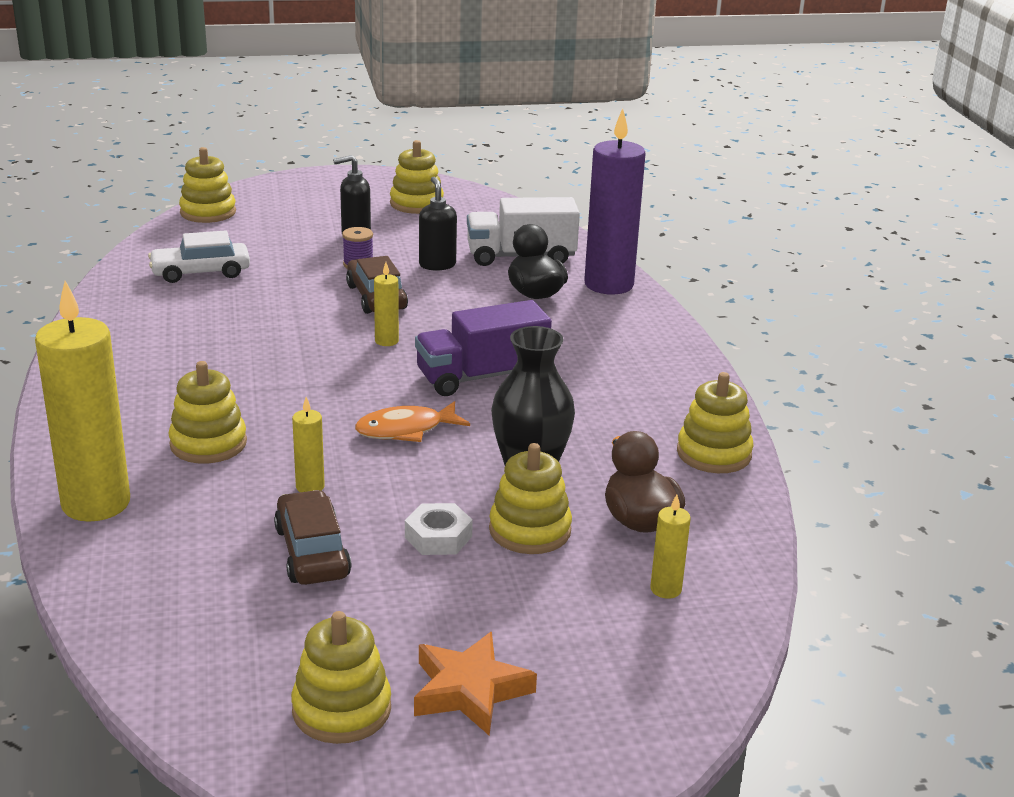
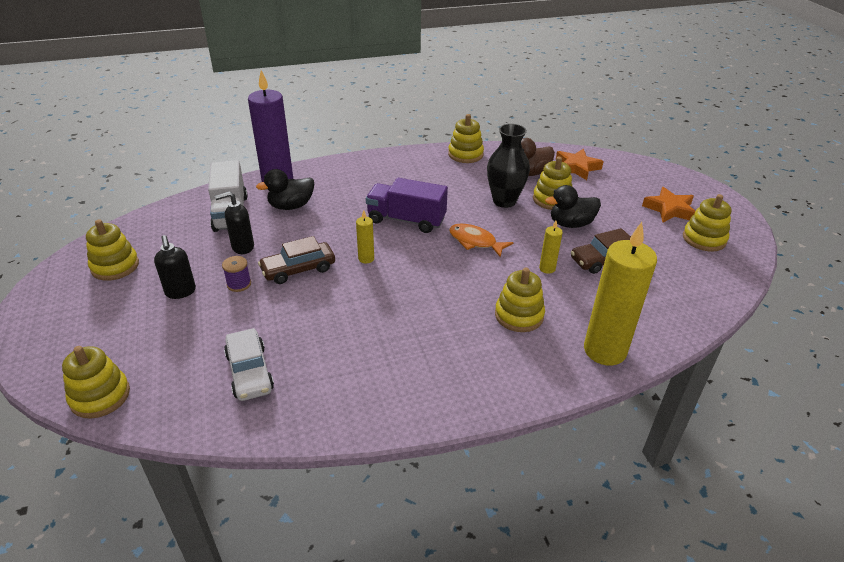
camera: 95 degrees left, 10 degrees up
(406, 430) = (475, 241): orange fish -> orange fish turned 150 degrees clockwise
(438, 537) = (570, 224): white nut -> black duck
(481, 376) = (406, 220): purple truck -> purple truck turned 135 degrees clockwise
(665, 589) = (576, 167): yellow candle -> orange star

